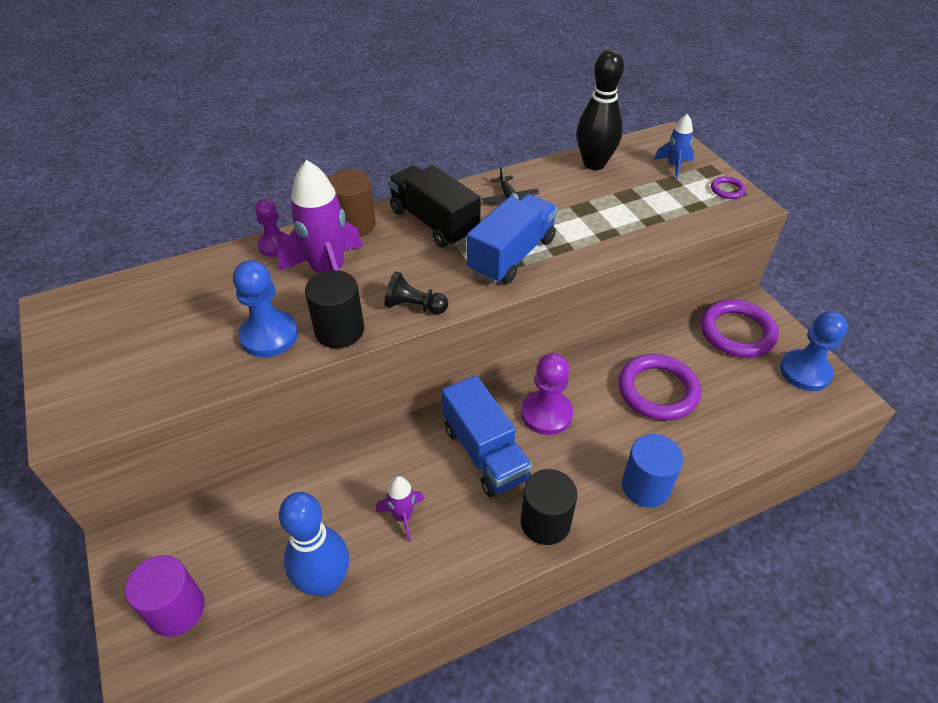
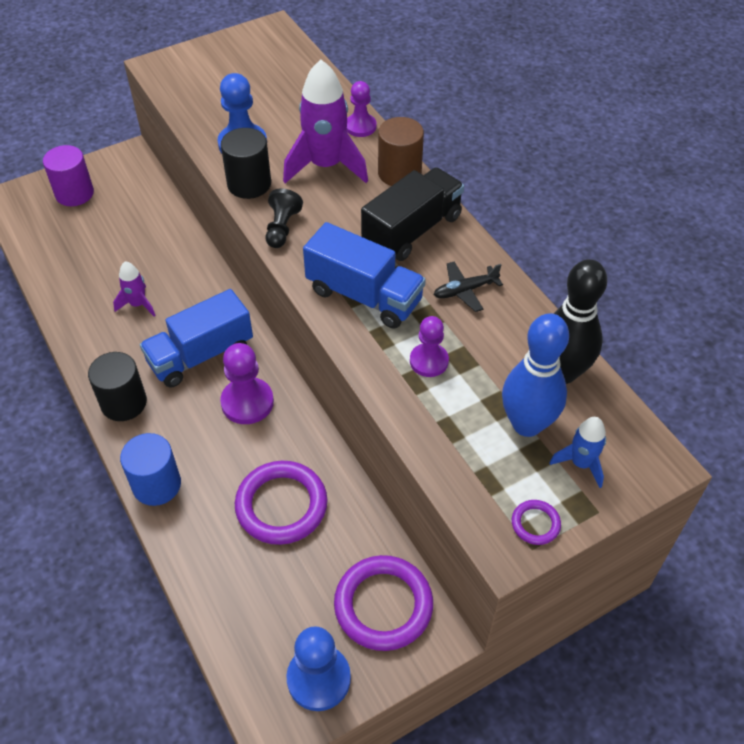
camera: 85 degrees right, 5 degrees up
(324, 582) = (85, 265): blue bowling pin -> blue bowling pin (527, 424)
(586, 225) = (429, 361): none -> purple pawn

